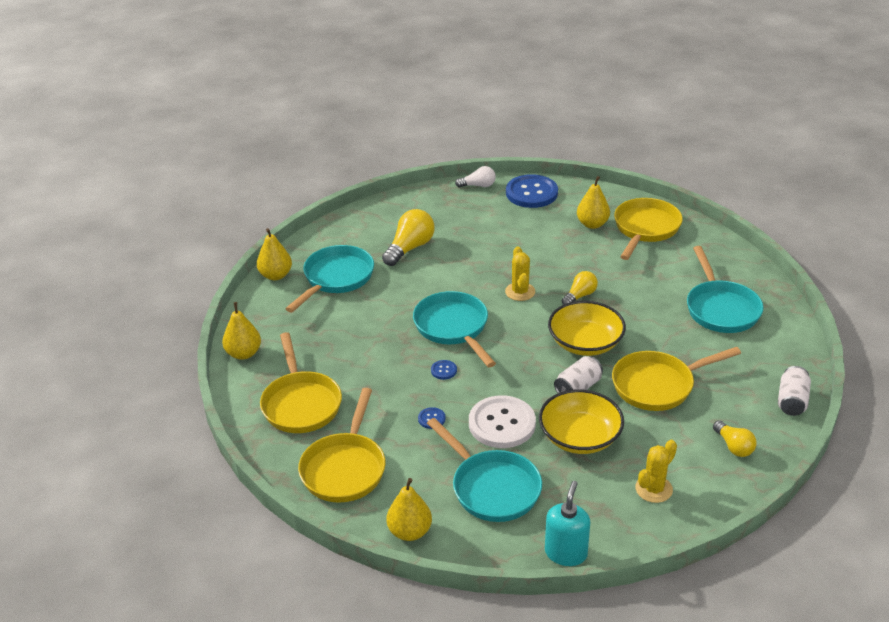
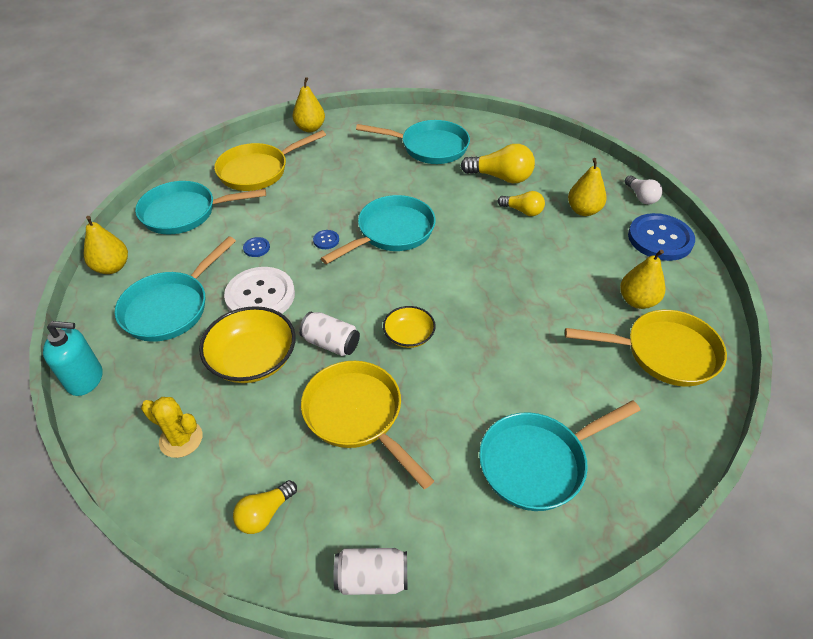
camera: 70 degrees right, 10 degrees up
(276, 275) = (416, 116): yellow pear -> yellow pear (583, 210)
(345, 468) = (184, 213): yellow pan -> turquoise pan
(520, 292) = (472, 266): yellow cactus -> none
(580, 296) = (491, 315): yellow light bulb -> yellow light bulb (522, 211)
(585, 343) = (409, 335): yellow bowl -> yellow bowl, size x0.58

